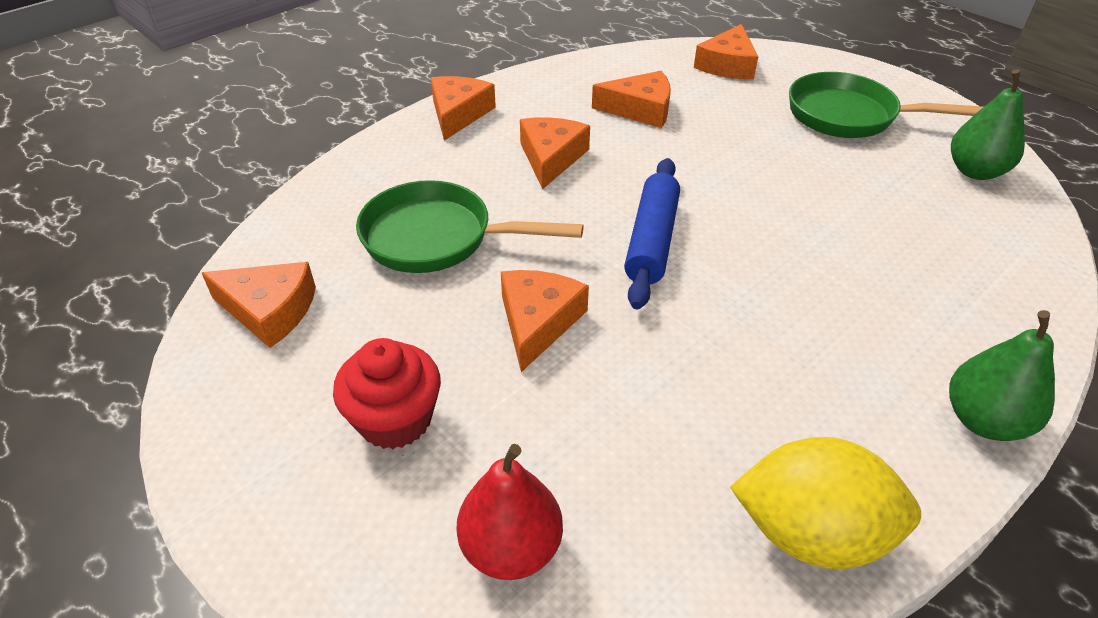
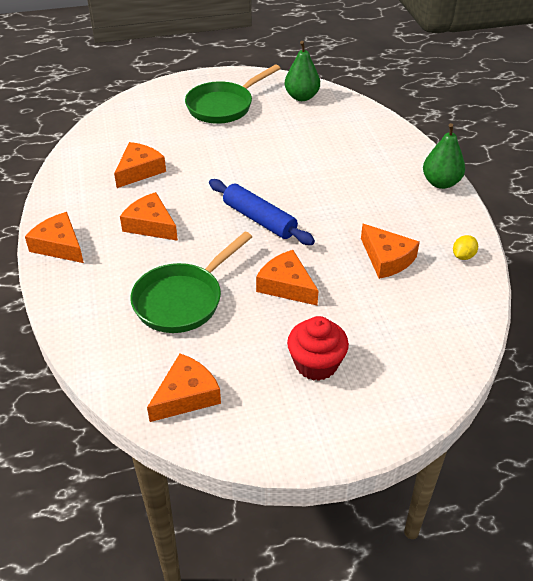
camera: 60 degrees left, 0 degrees up
(511, 548) = (419, 348): red pear -> none
(727, 65) = (131, 119): orange cheese -> orange cheese (387, 259)
(811, 533) = (463, 256): yellow lemon -> yellow lemon, size x0.43

